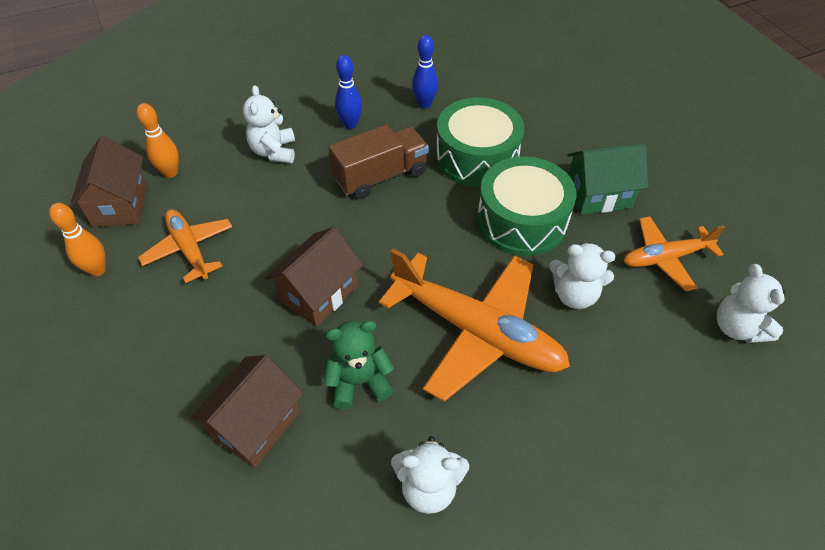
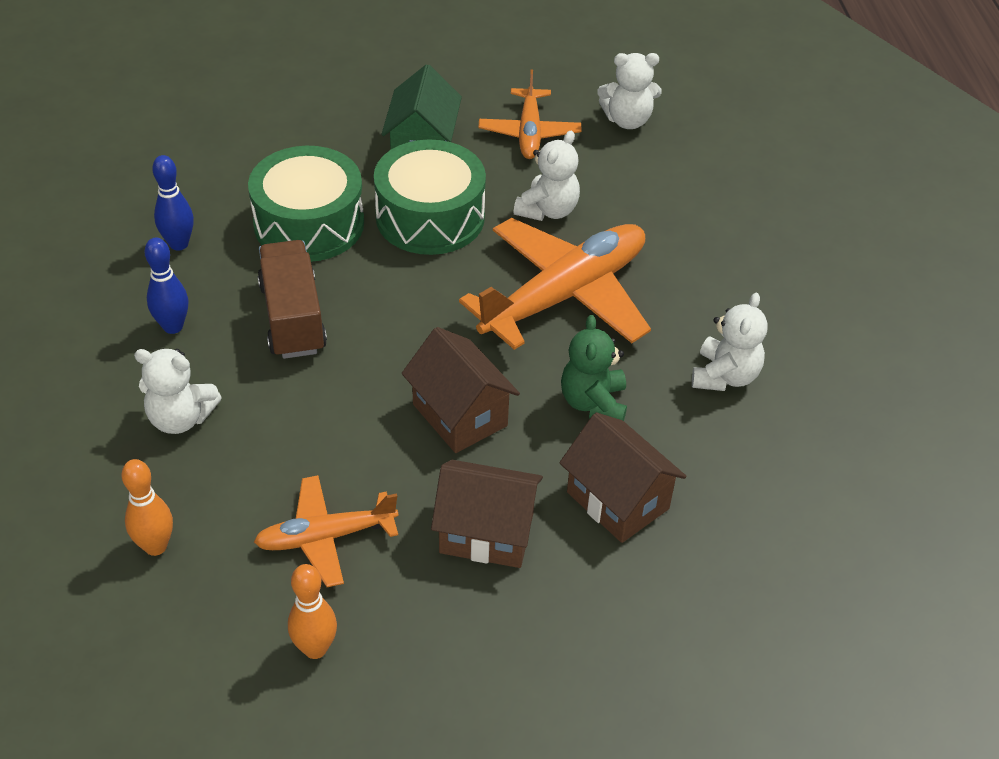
camera: 75 degrees left, 5 degrees down
(120, 205) = (194, 615): brown house -> brown house (486, 533)

